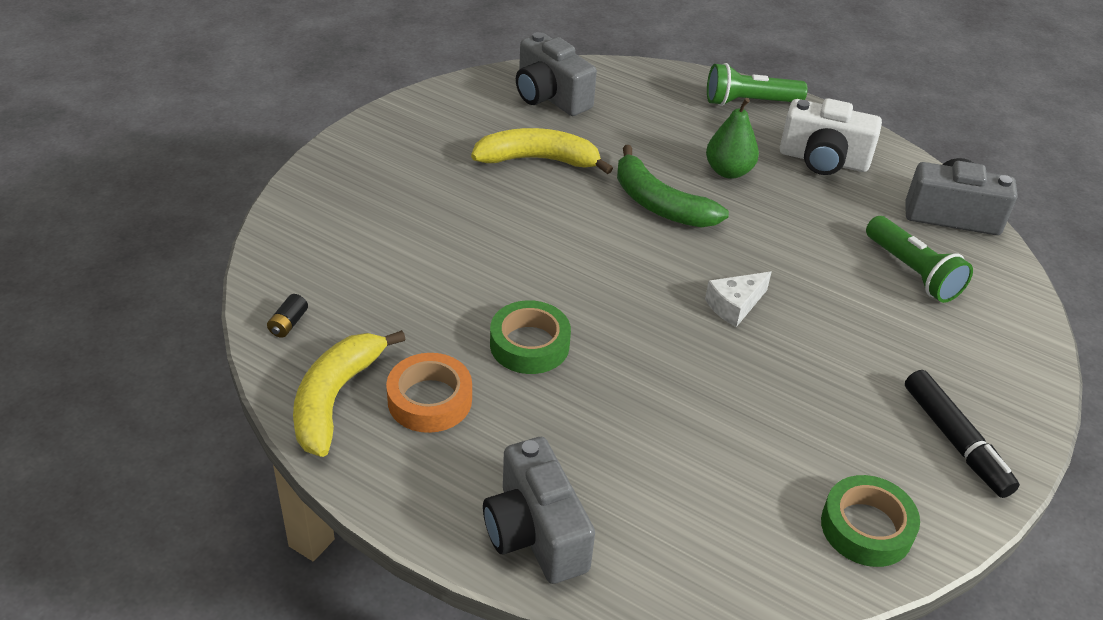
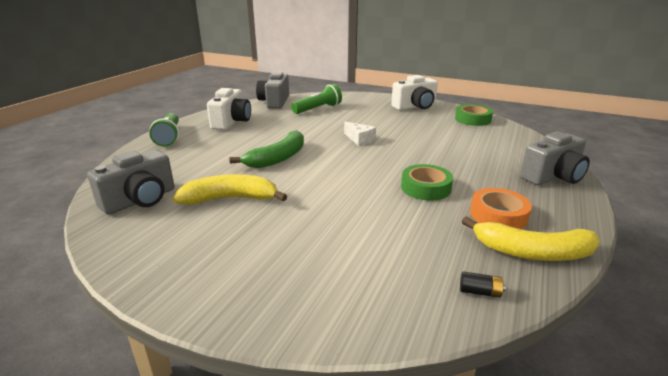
camera: 95 degrees left, 15 degrees down
(538, 160) = (230, 199): yellow banana -> yellow banana turned 90 degrees clockwise
(728, 171) = (243, 142): green pear -> none
(955, 440) = (415, 107): black marker -> white camera

